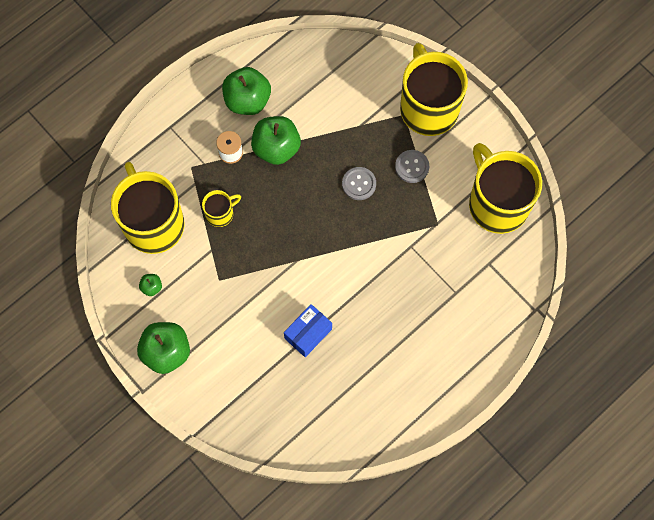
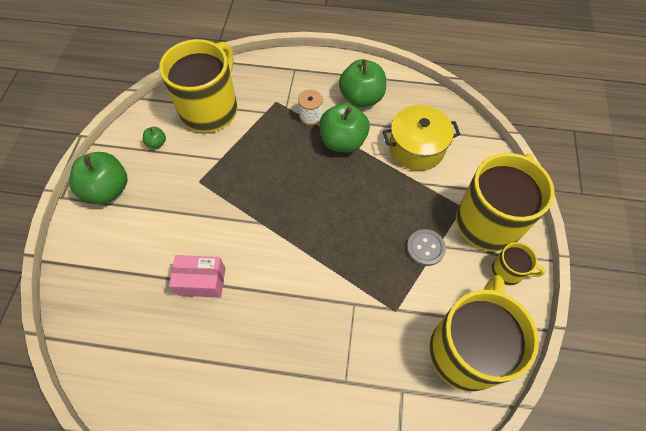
camera: 50 degrees right, 10 degrees down
(220, 213) = (255, 144): yellow mug -> yellow mug (507, 271)
(308, 333) = (201, 281): blue box -> pink box
(329, 101) = (416, 148): none -> yellow pot
(359, 184) = (370, 219): grey button -> none

